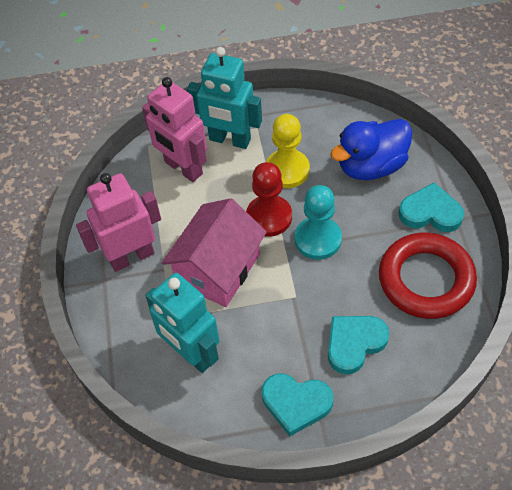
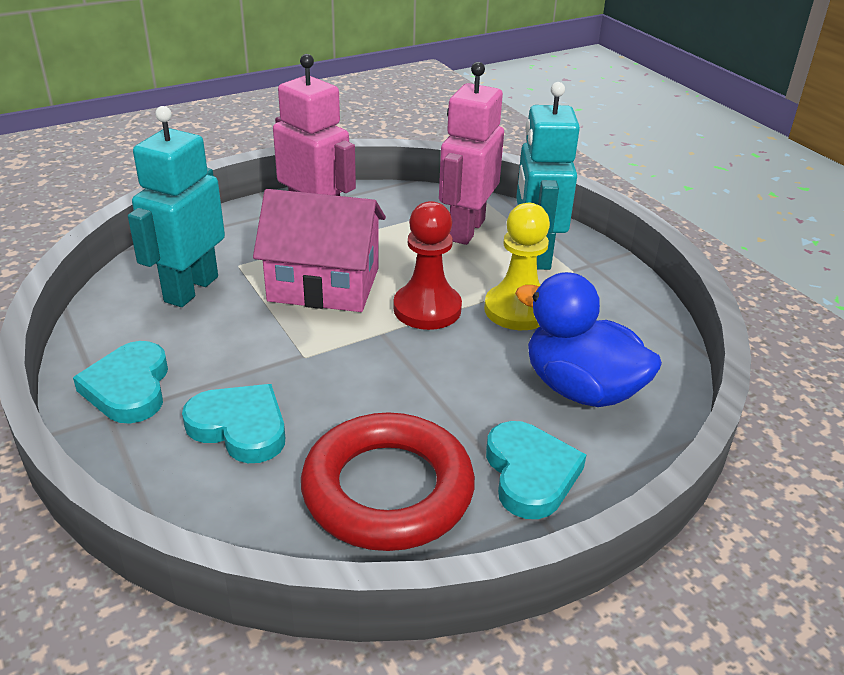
camera: 65 degrees right, 20 degrees down
(318, 239) = (411, 359): turquoise pawn -> none

